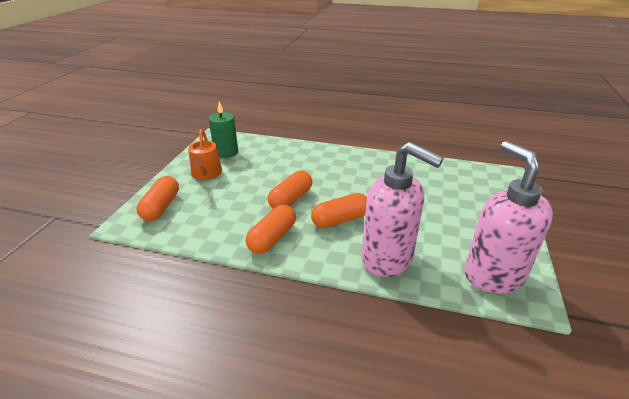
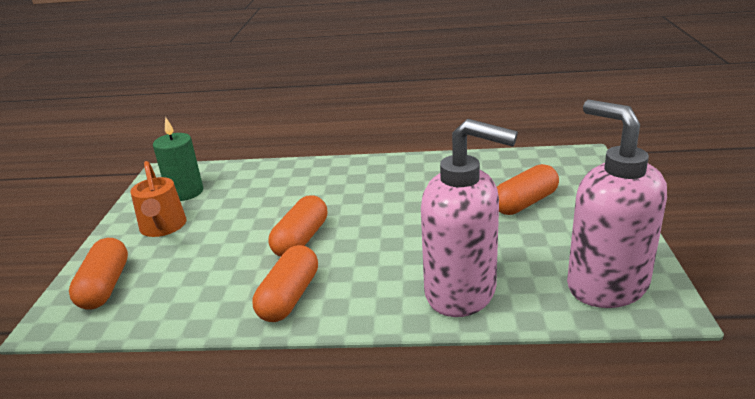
camera: 10 degrees left, 5 degrees down
(340, 220) = (380, 254): orange capsule -> orange capsule (525, 203)

